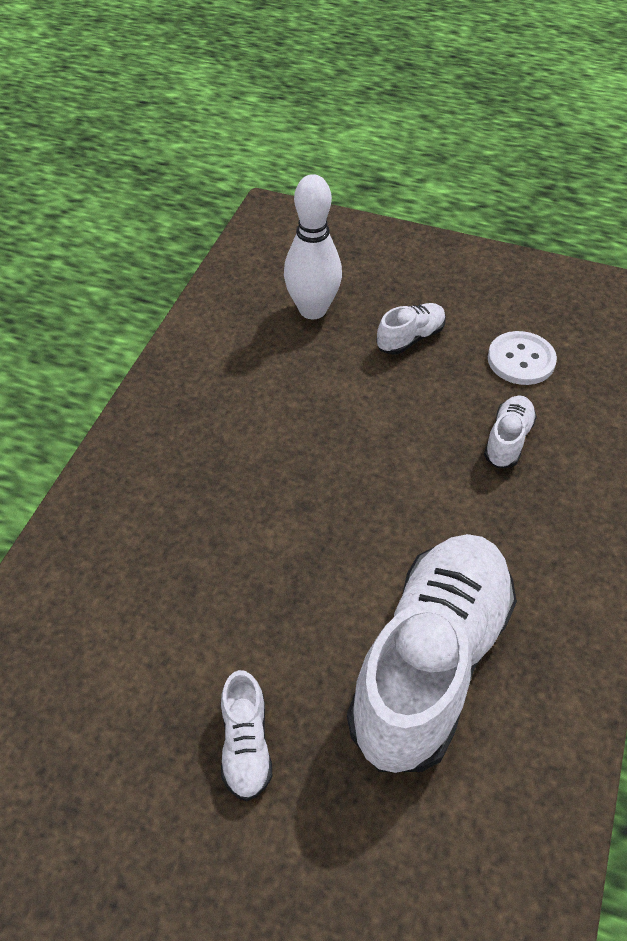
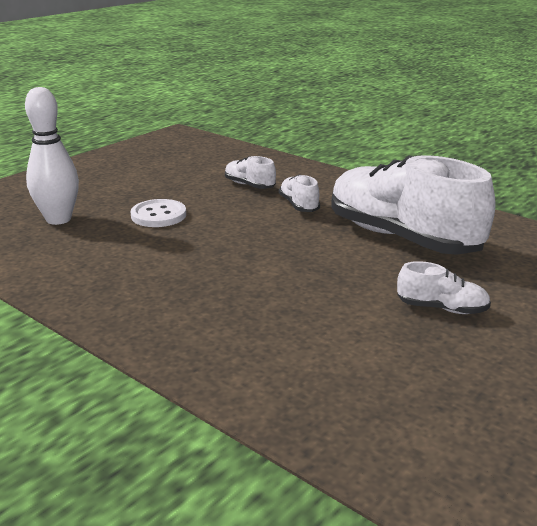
camera: 70 degrees left, 25 degrees down
(410, 338) = (131, 194): white shoe -> white shoe (299, 205)
(521, 360) = (189, 169): white button -> white button (158, 215)

